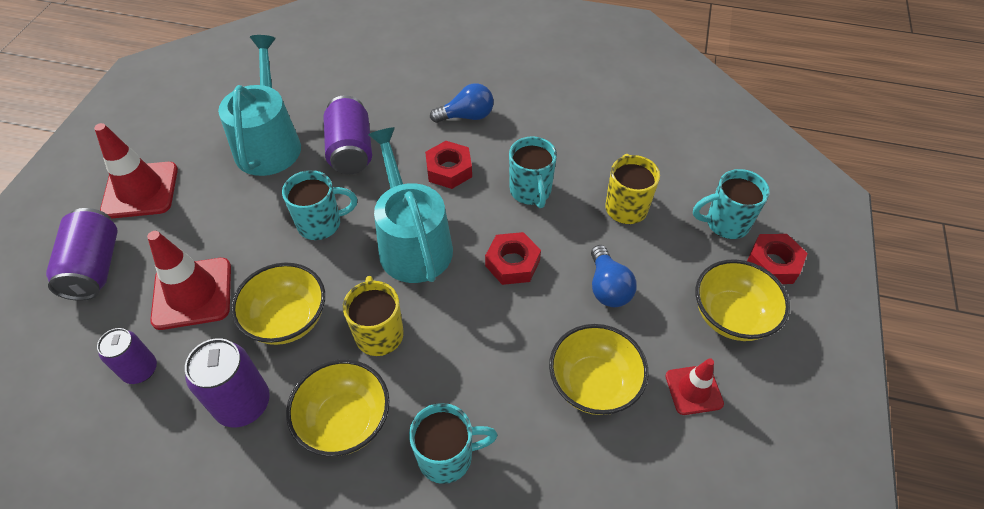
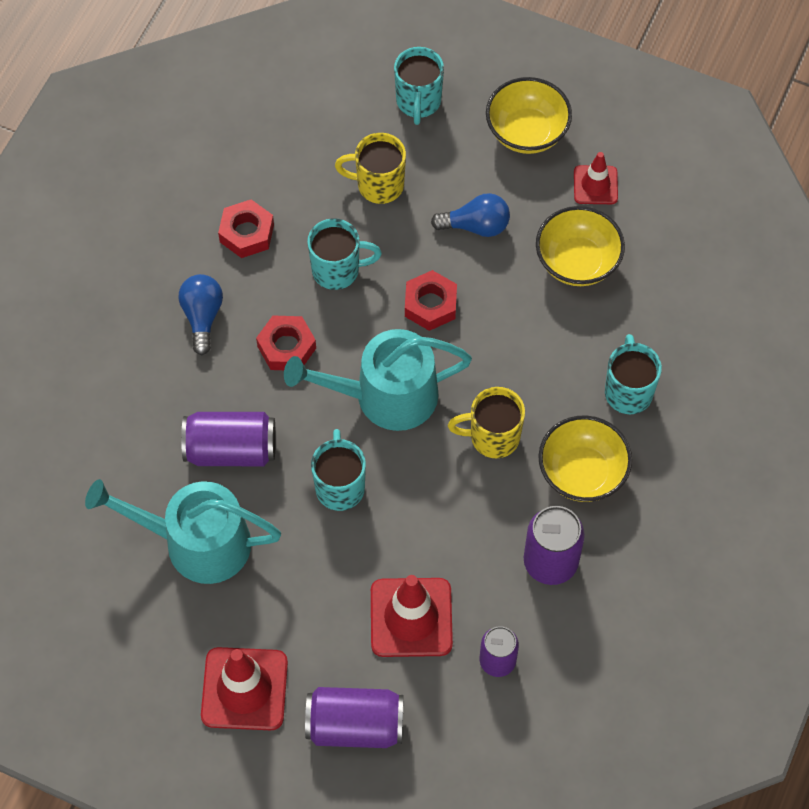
camera: 80 degrees left, 10 degrees up
(287, 319) = (461, 522): yellow bowl -> none
(773, 263) = (475, 78): red nut -> red nut (246, 233)

